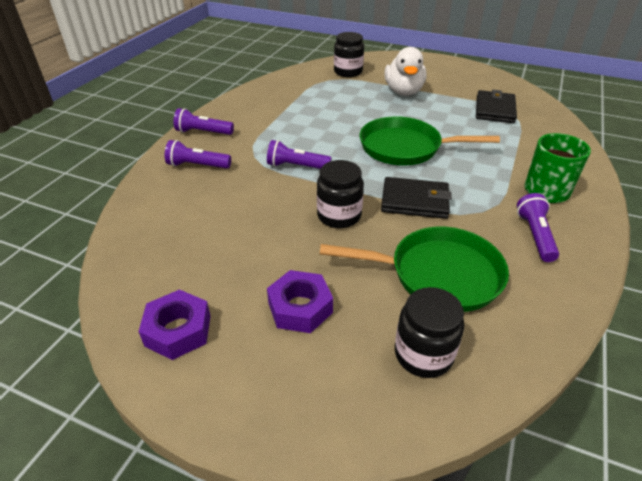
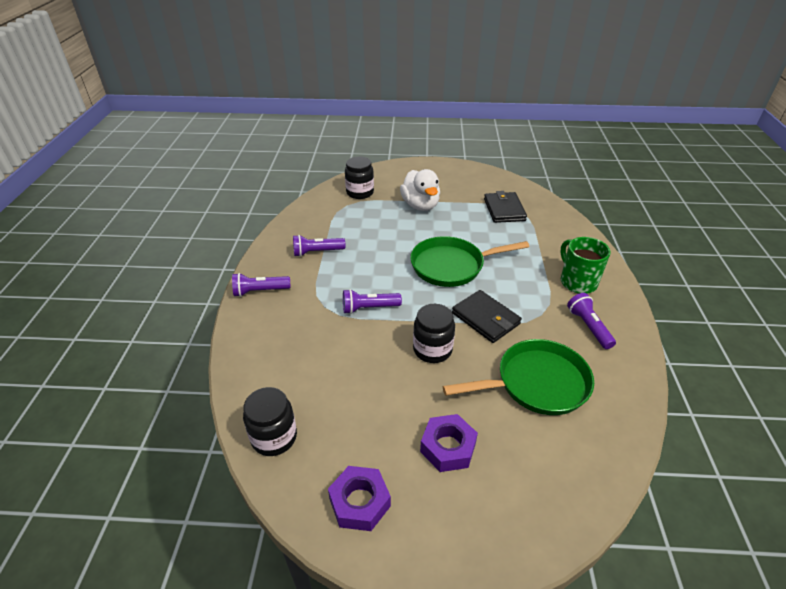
camera: 20 degrees left, 0 degrees up
(197, 165) = (276, 330): purple flashlight -> purple flashlight (317, 252)
(415, 201) = (485, 318): black wallet -> black wallet turned 60 degrees clockwise
(423, 354) = (559, 457): black jar -> black jar (274, 437)

